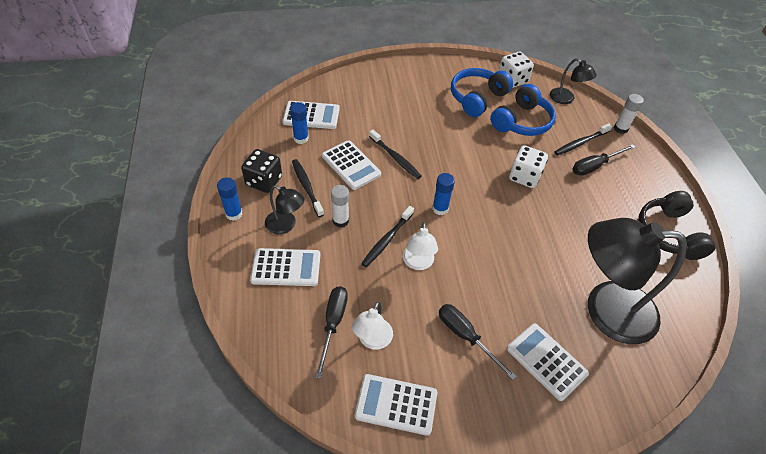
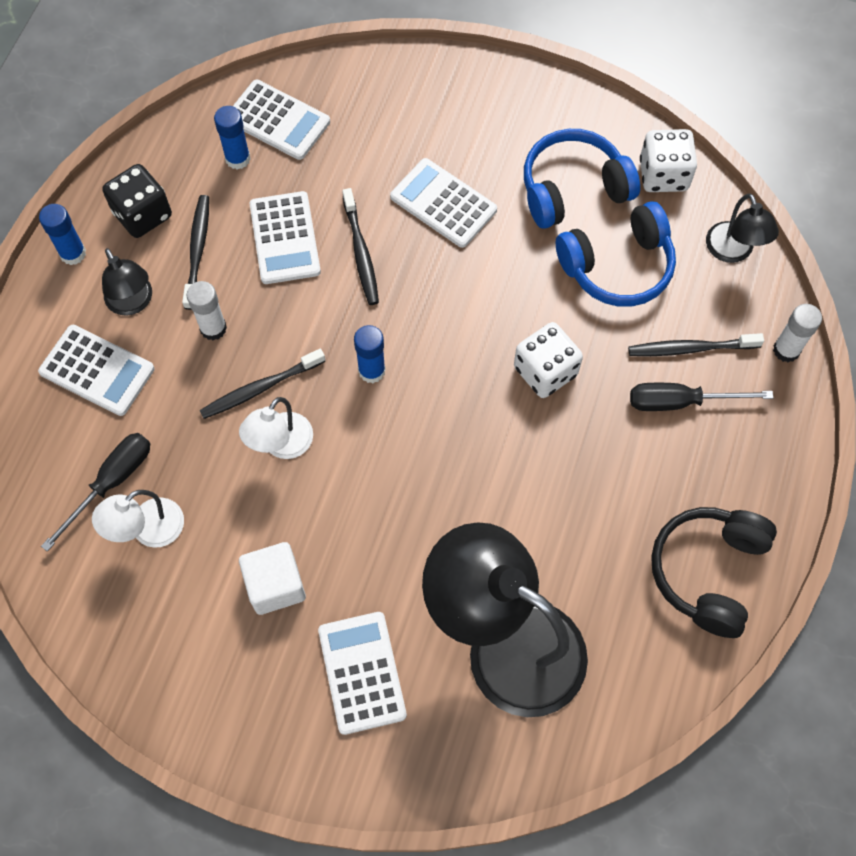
camera: 30 degrees right, 15 degrees up
(396, 404) = (125, 631): white calculator -> white calculator (443, 203)
(466, 337) = (275, 585): black screwdriver -> white cube

